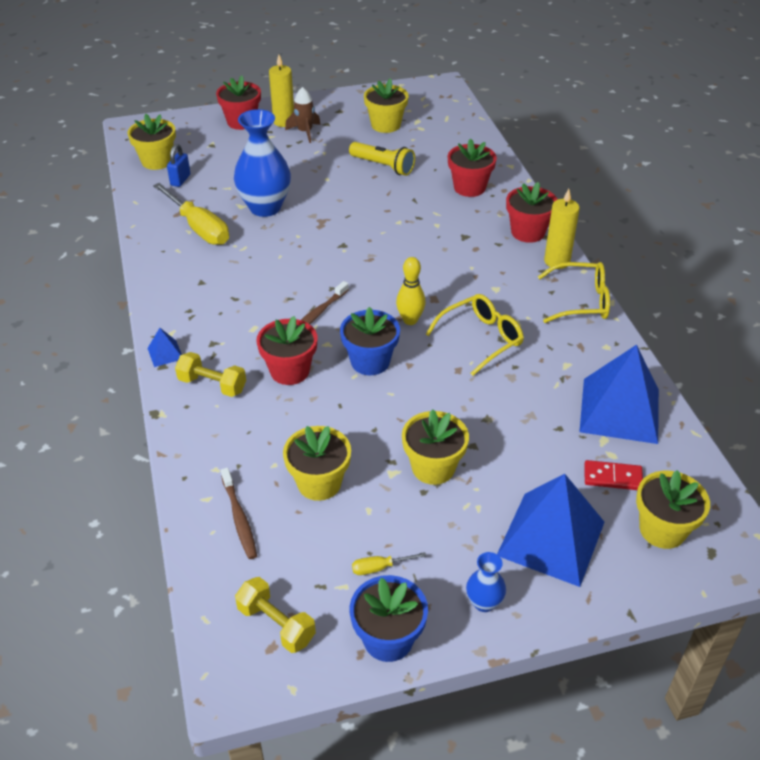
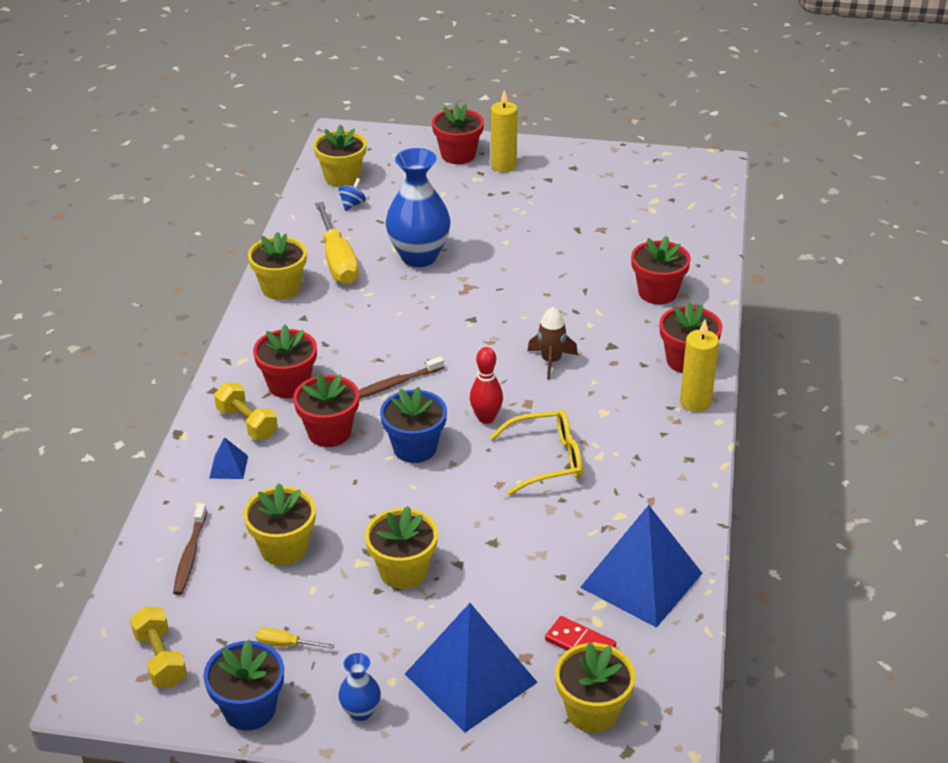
camera: 25 degrees right, 5 degrees down
(165, 353) = (223, 379): blue pyramid -> blue pyramid (228, 467)
(180, 180) = (352, 204): blue padlock -> blue spinning top
(227, 341) = (289, 385): none -> red flower pot
(305, 132) = (518, 183): brown rocket -> brown rocket (551, 361)
(383, 166) = (577, 243): yellow flashlight -> none
(386, 125) = (614, 196): yellow flower pot -> yellow flower pot (281, 288)
(410, 320) = (486, 418): yellow bowling pin -> red bowling pin
(580, 301) = (688, 453): yellow glasses -> none

